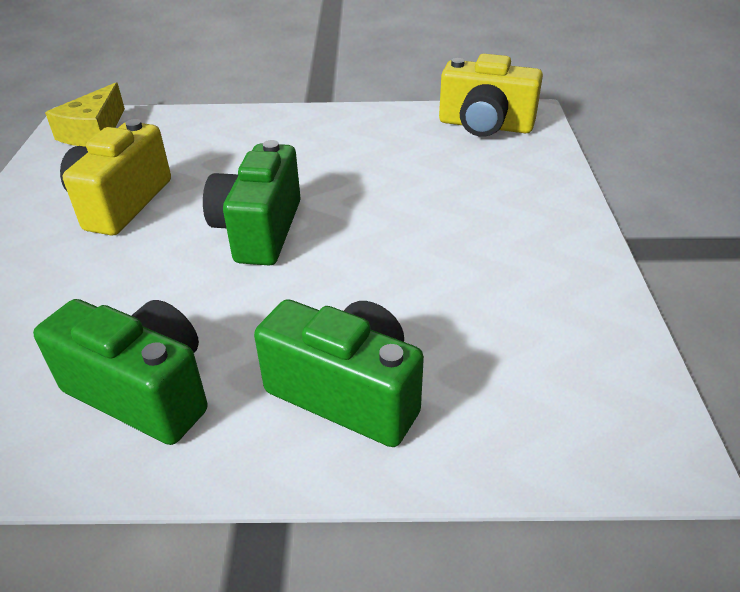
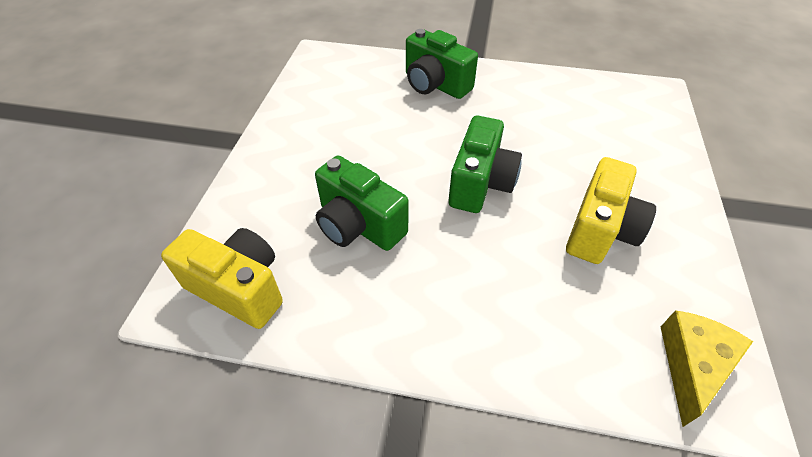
camera: 170 degrees left, 10 degrees up
(143, 391) = (531, 97): green camera -> green camera (358, 225)

